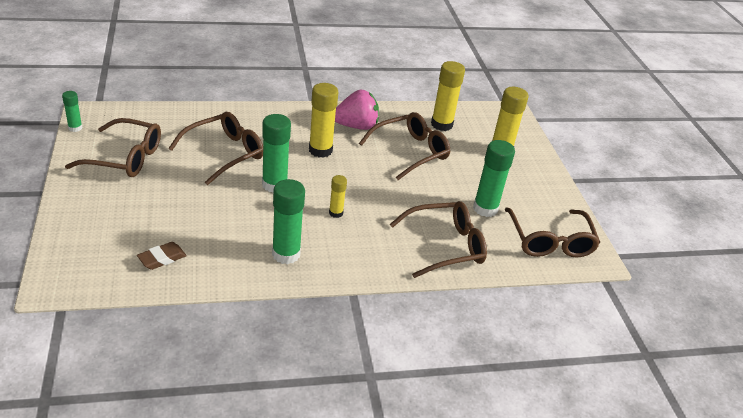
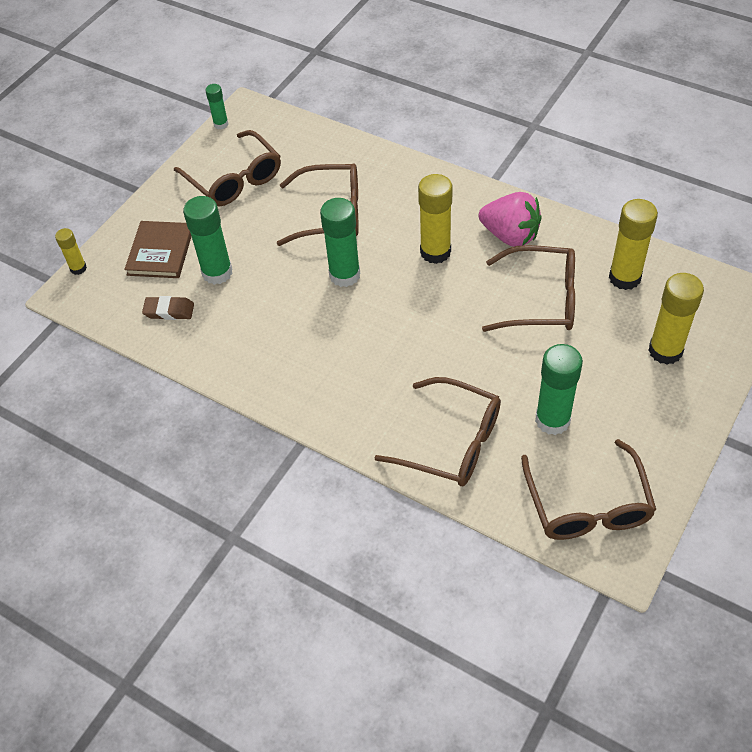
camera: 50 degrees right, 15 degrees up
(111, 224) = (160, 252): none -> brown book
(286, 254) = (279, 363): green glue stick -> green glue stick (217, 272)
(336, 213) = (374, 340): yellow glue stick -> yellow glue stick (78, 268)
(550, 241) = (588, 505): brown glasses -> brown glasses turned 45 degrees counterclockwise

